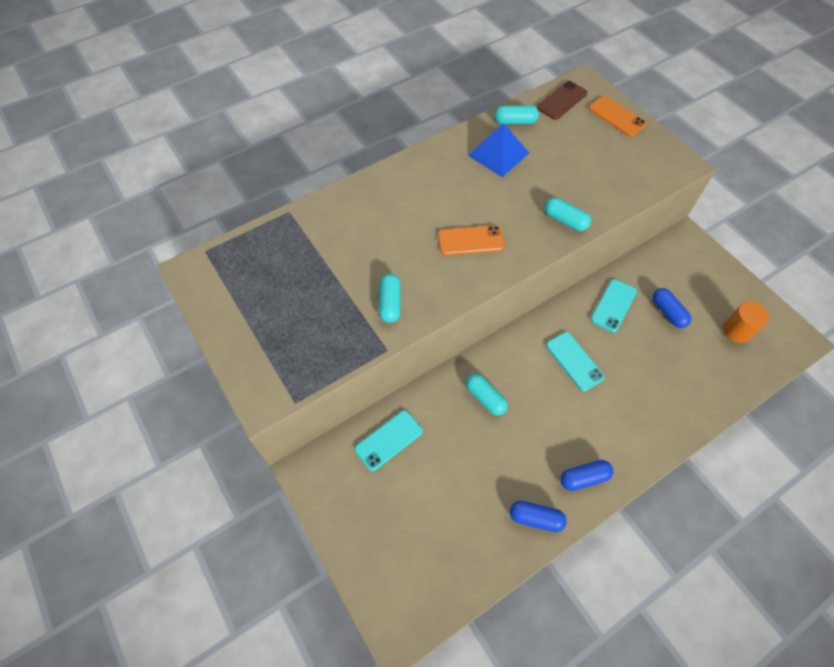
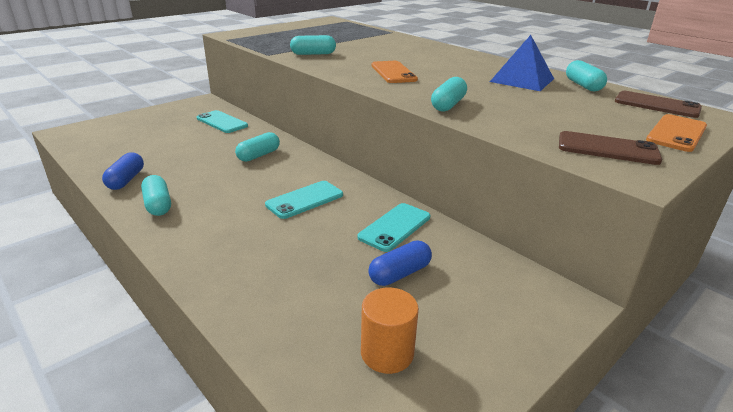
camera: 80 degrees right, 30 degrees down
(584, 478) = (158, 205): blue capsule -> turquoise capsule
(613, 305) = (395, 227): turquoise phone -> turquoise phone turned 75 degrees counterclockwise
(645, 160) = (607, 149): none -> brown phone

